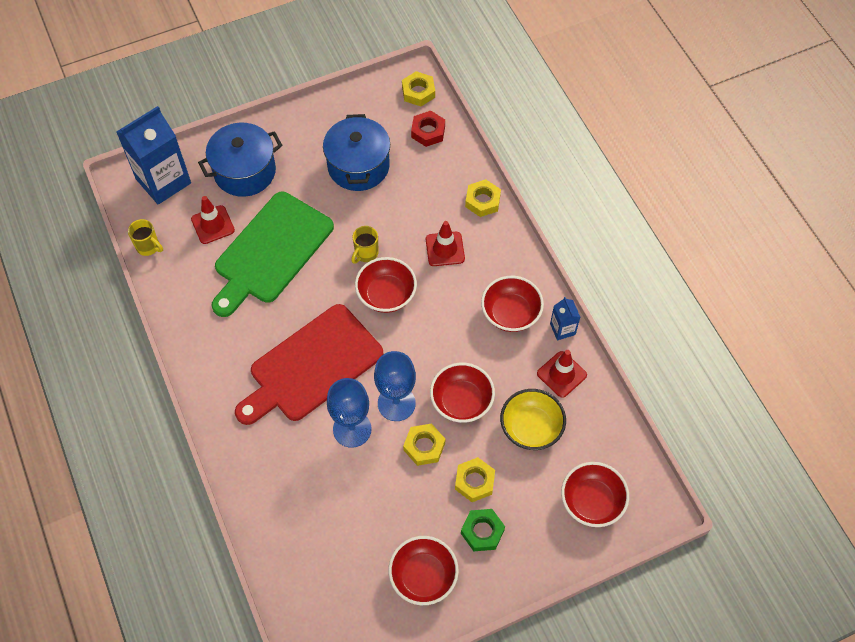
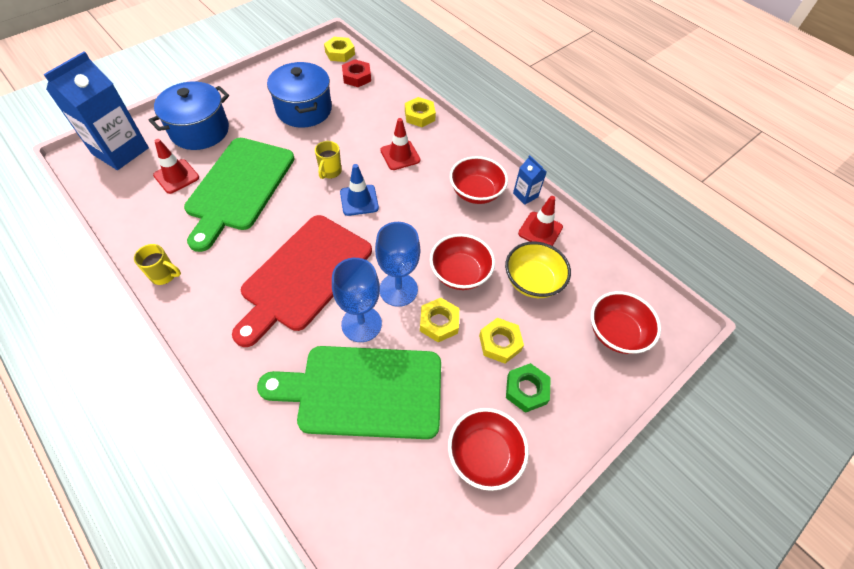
camera: 20 degrees left, 5 degrees down
(148, 247) = (112, 206): yellow mug -> yellow mug (164, 275)
(336, 493) = (363, 391): none -> green cutting board
(386, 295) = (359, 200): red bowl -> blue traffic cone

